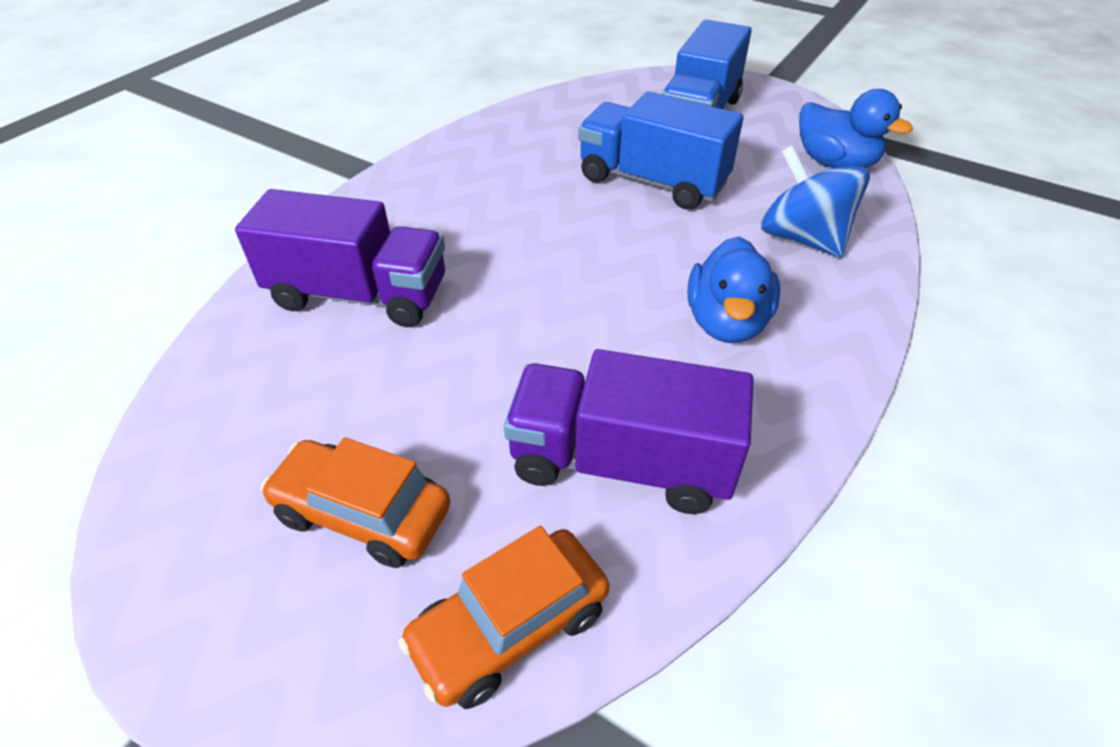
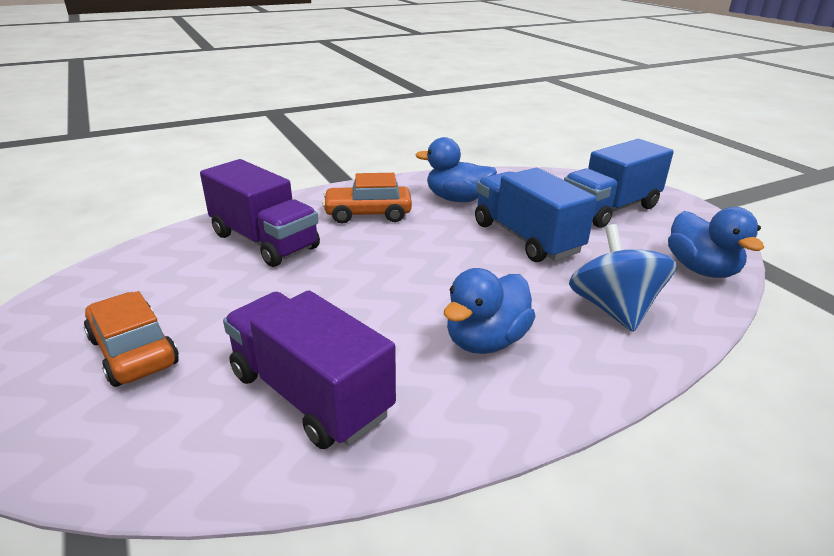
camera: 30 degrees right, 15 degrees down
(510, 627) = (132, 454): orange car -> orange car (368, 214)
(533, 153) = (457, 199): none -> blue duck

